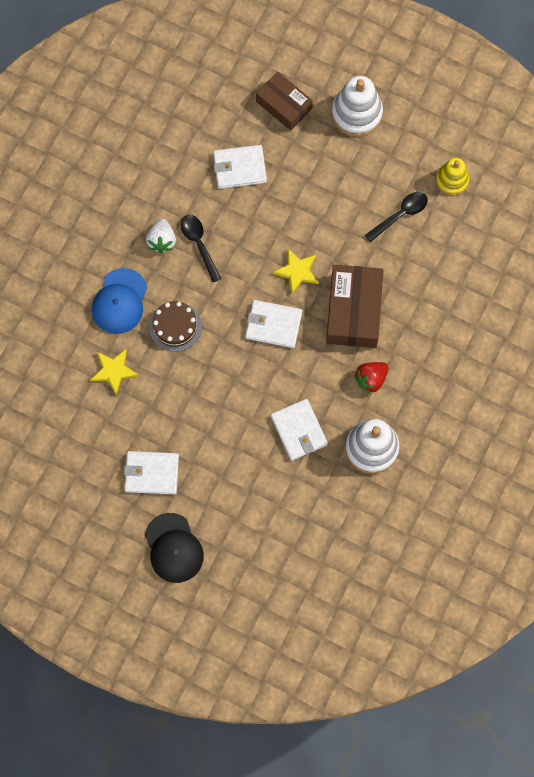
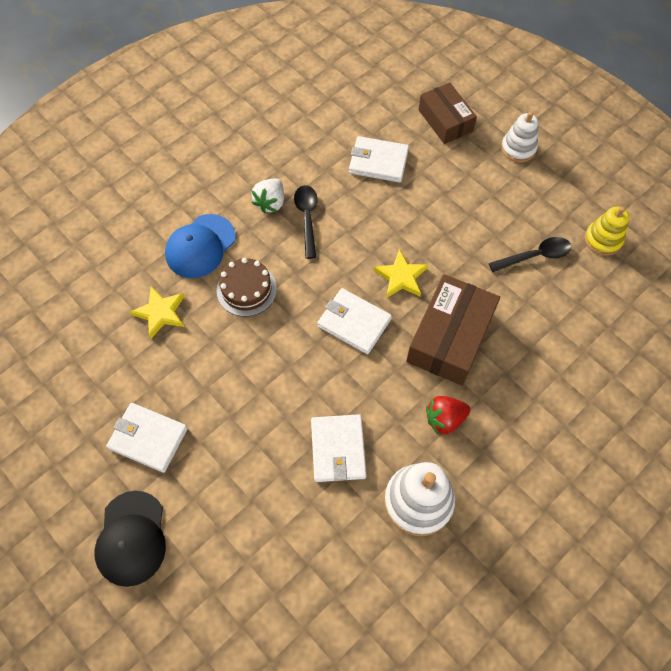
camera: 20 degrees right, 10 degrees down
(356, 113) = (518, 148): white stacking toy -> white stacking toy, size x0.64

